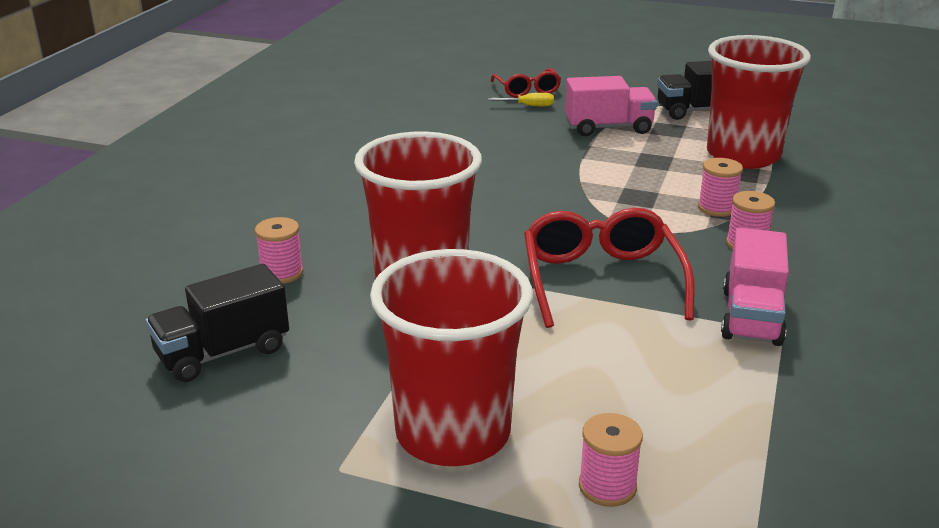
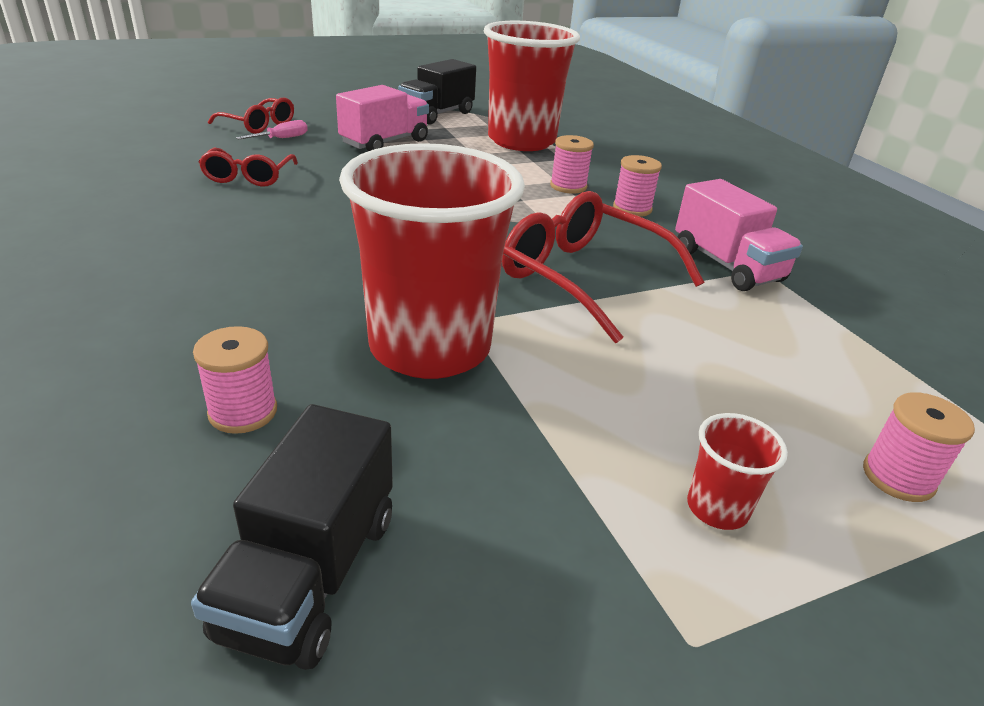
camera: 45 degrees left, 5 degrees up
(453, 433) = (717, 508): red cup -> red cup, size x0.40
(464, 132) = (248, 177): none -> red glasses
(529, 106) = (281, 138): yellow screwdriver -> pink screwdriver

